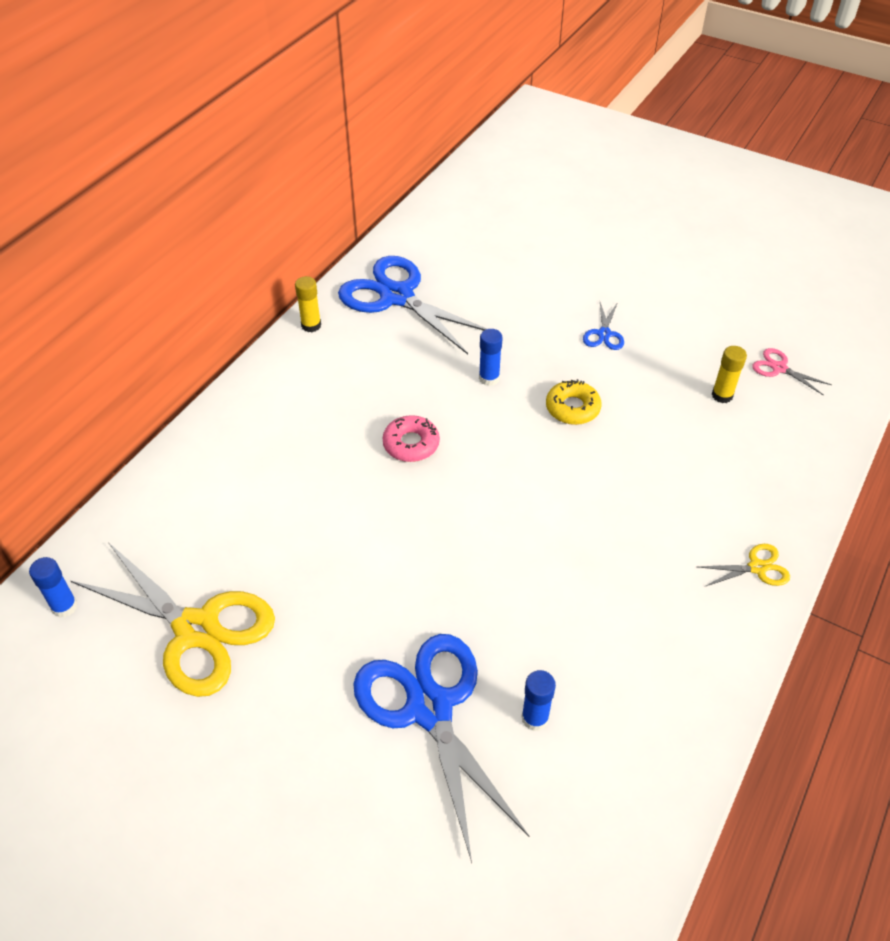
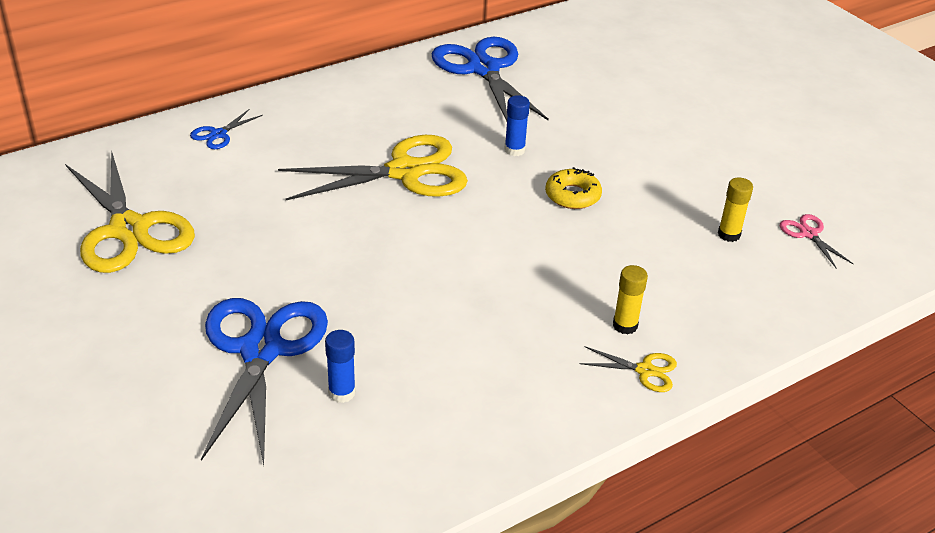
camera: 25 degrees right, 10 degrees down
(64, 606) = (48, 179): blue glue stick -> none
(311, 325) = (392, 66): yellow glue stick -> yellow glue stick (625, 325)
(411, 444) = (405, 172): pink donut -> yellow scissors
(604, 334) = (652, 153): blue scissors -> blue scissors (218, 134)

